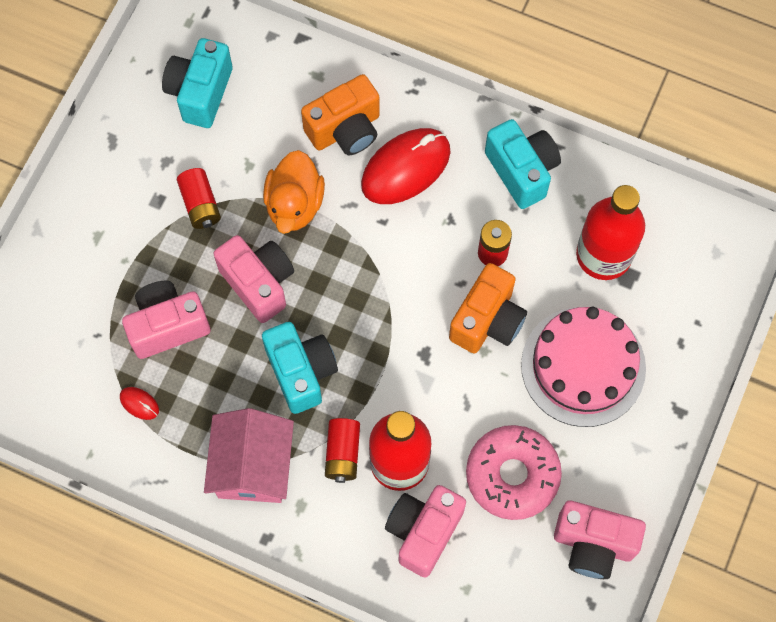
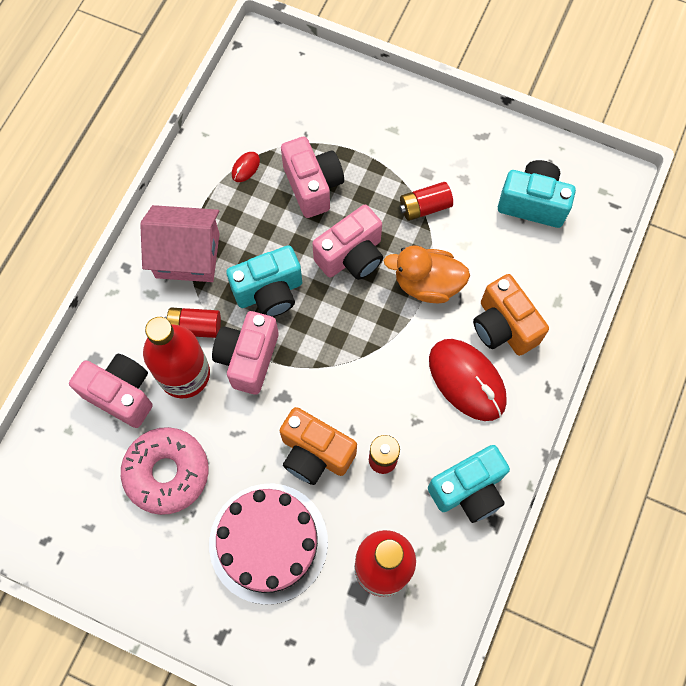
camera: 90 degrees right, 0 degrees up
(593, 544) = (98, 545): pink camera -> pink camera (248, 358)

